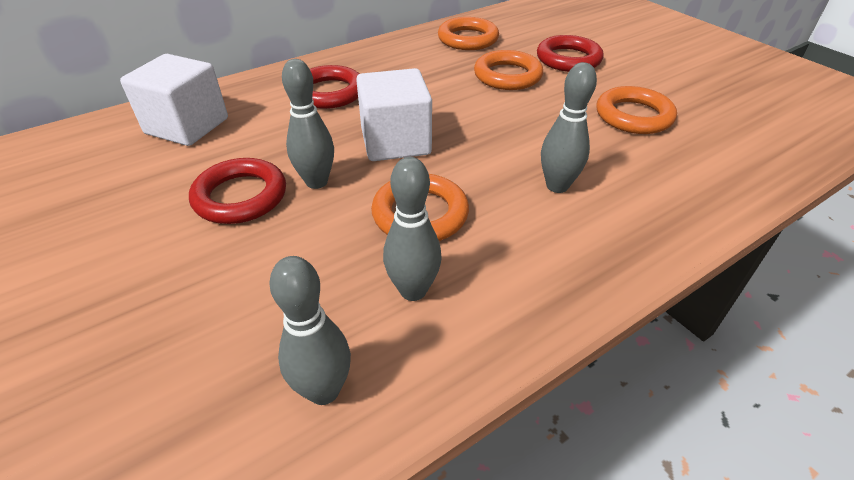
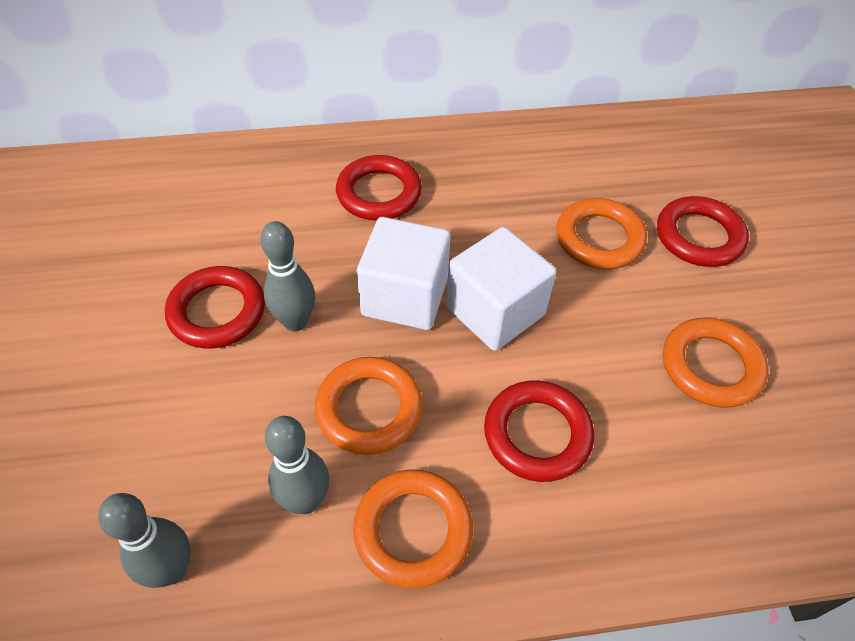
camera: 25 degrees right, 10 degrees up
(187, 126) = (216, 192): white cube -> white cube (495, 311)
(468, 39) = (593, 155): orange ring -> orange ring (413, 530)
(557, 186) = (537, 434): grey bowling pin -> red ring

